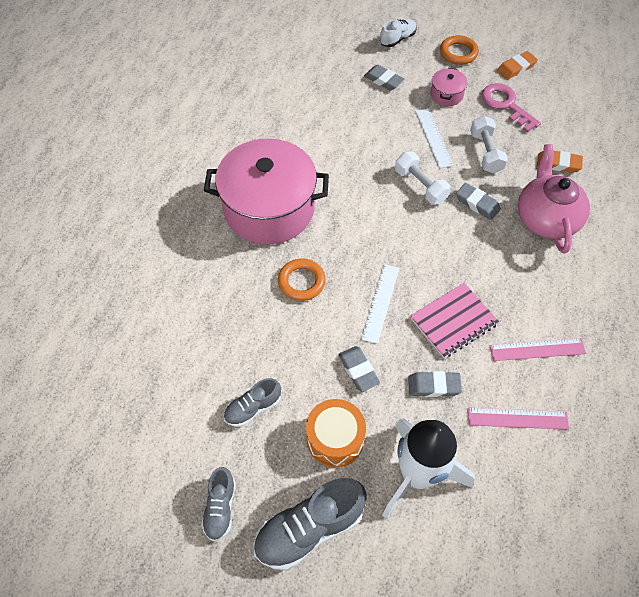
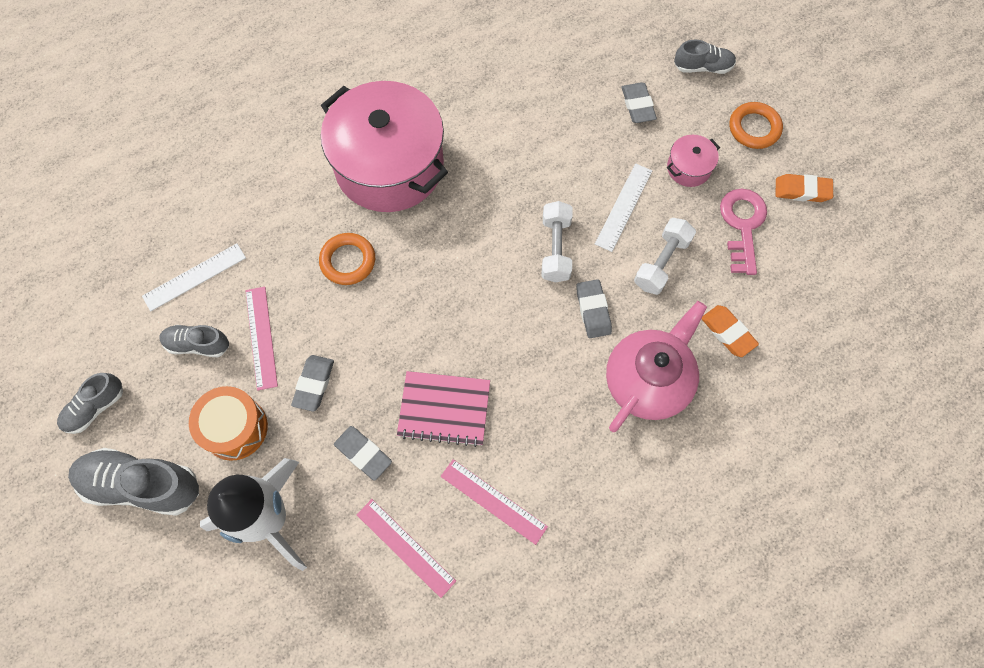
camera: 40 degrees right, 10 degrees up
(292, 369) = (261, 337): none -> pink ruler
(380, 303) = (396, 337): white ruler -> white ruler (194, 277)
(397, 39) = (702, 67): white shoe -> grey shoe

